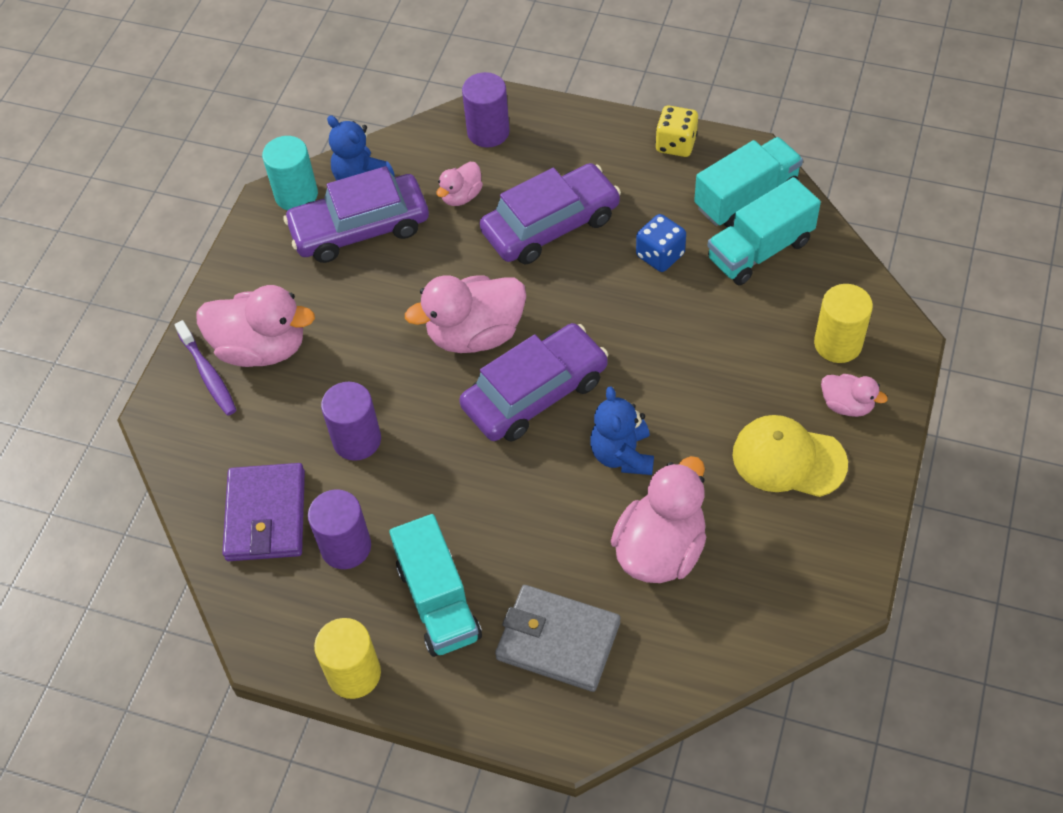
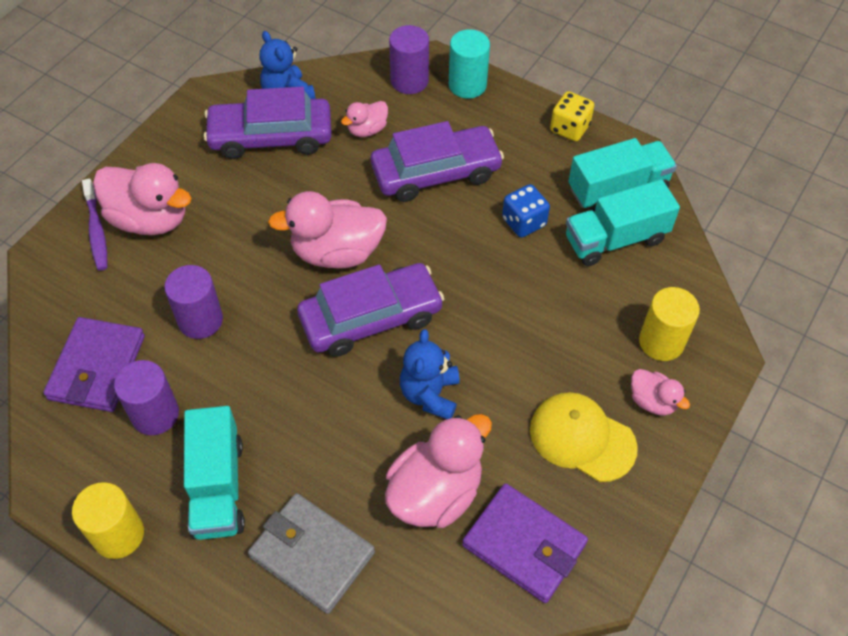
camera: 10 degrees right, 0 degrees up
(296, 195) = (228, 96): turquoise cylinder -> turquoise cylinder (467, 85)
(764, 576) = (524, 545): none -> purple wallet

